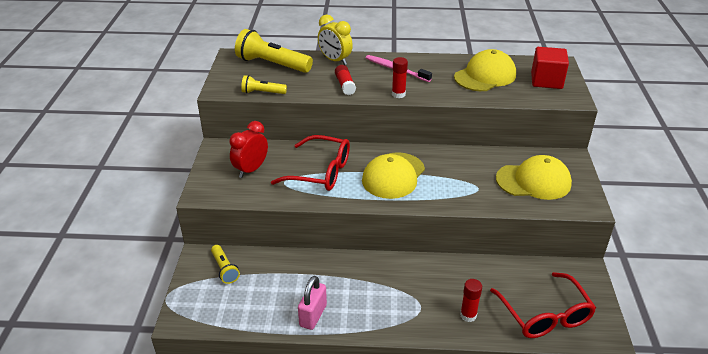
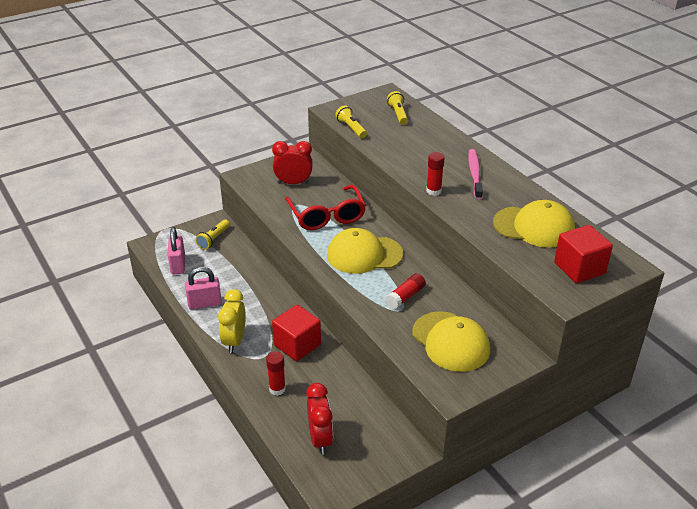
camera: 55 degrees right, 0 degrees up
(235, 311) = (178, 265): none -> pink padlock
(272, 64) = (398, 114): yellow flashlight -> yellow flashlight, size x0.54
(335, 60) = (445, 139): yellow clock -> yellow clock (234, 341)
(345, 85) = (412, 160): red glue stick -> red glue stick (405, 296)
(423, 278) = (297, 345): none -> red cube
(544, 315) = (320, 439): red glasses -> red clock

